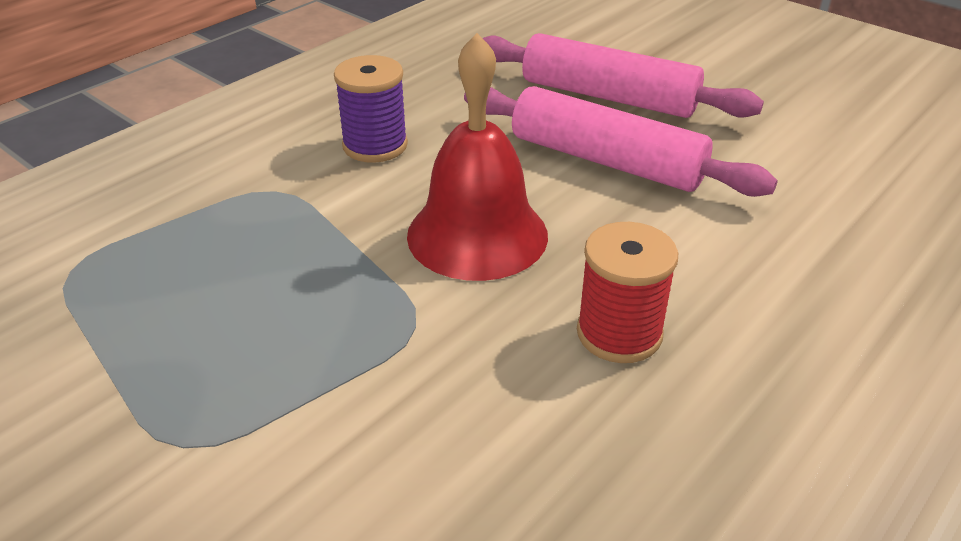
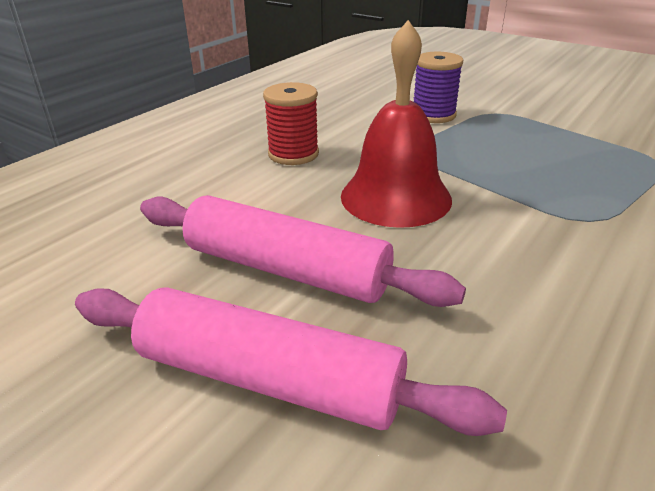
camera: 175 degrees right, 5 degrees down
(375, 145) = (540, 271): purple spool -> purple spool (433, 115)

